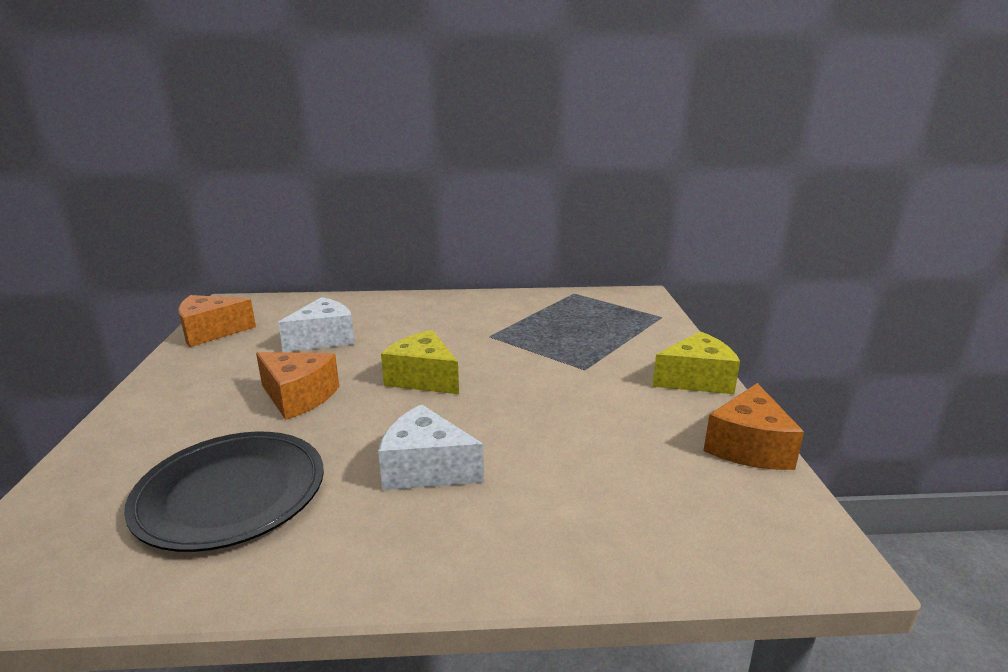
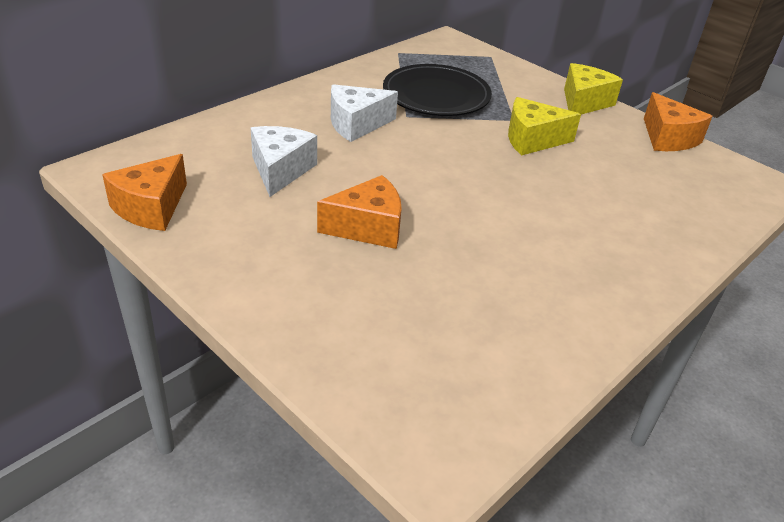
camera: 45 degrees left, 15 degrees up
(231, 494) = (470, 313): black plate -> black plate (436, 95)
(423, 378) = (427, 171): yellow cheese -> yellow cheese (532, 140)
(426, 468) = (547, 233): white cheese -> white cheese (356, 124)

